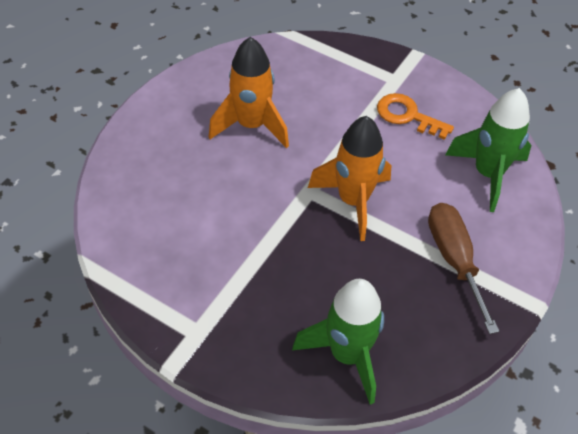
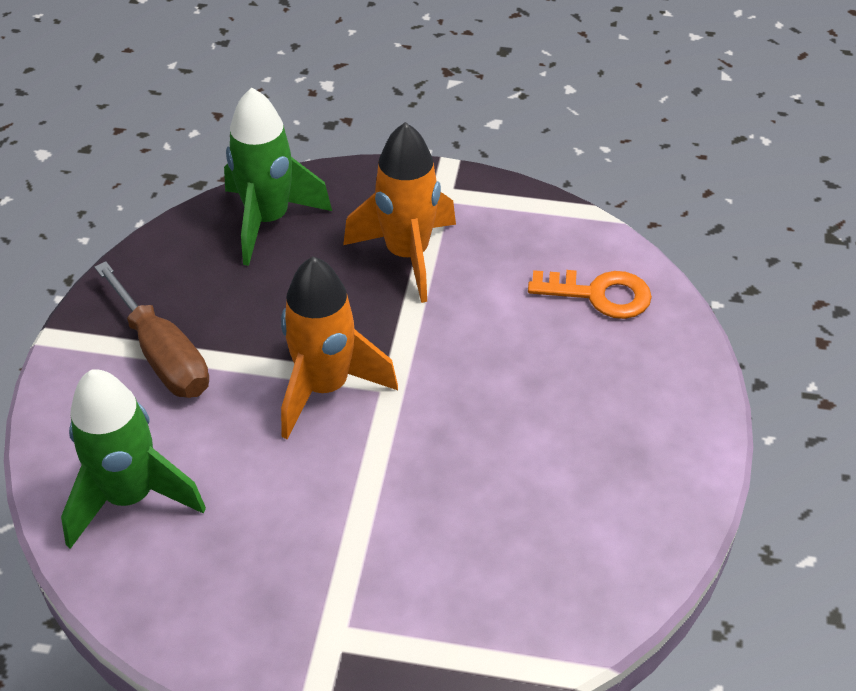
camera: 160 degrees right, 5 degrees down
(251, 125) = (530, 452): orange rocket -> orange rocket (407, 255)
(407, 116) = (286, 561): orange key -> orange key (600, 294)

